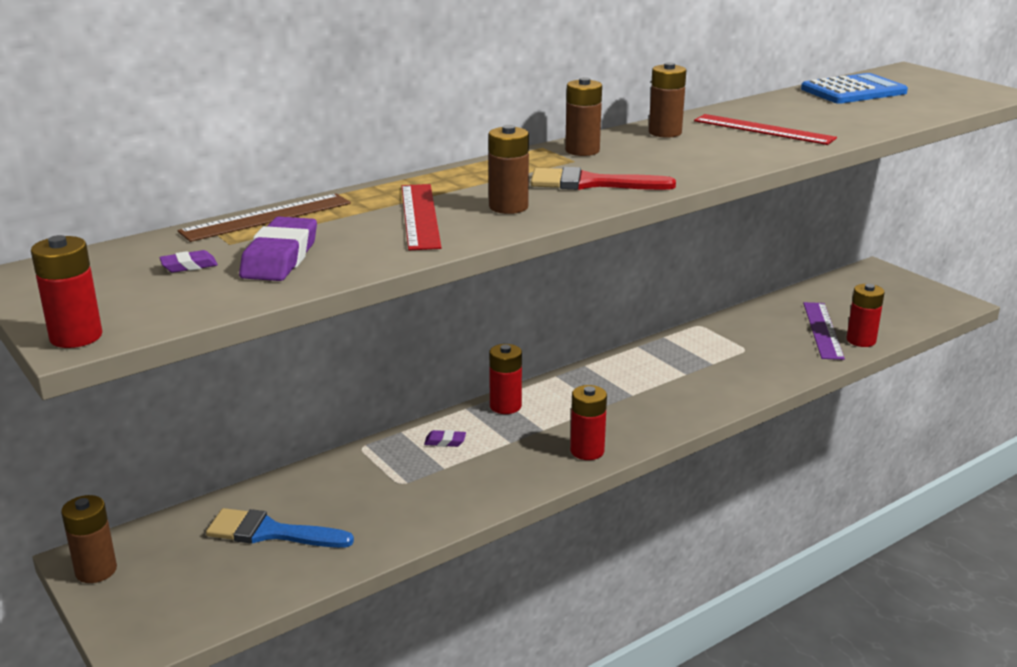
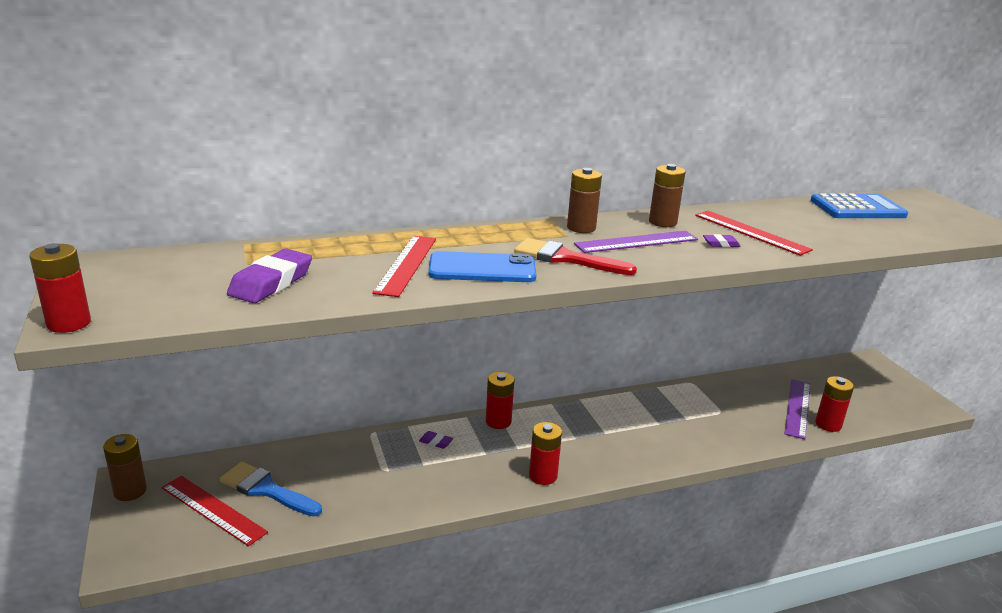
camera: 15 degrees right, 0 degrees up
(189, 266) = (200, 277): purple eraser -> purple eraser (721, 244)
(217, 567) = (213, 509): none -> red ruler
(266, 217) = (291, 246): brown ruler -> none
(508, 207) = (482, 268): brown battery -> blue phone
(652, 156) = (636, 242): none -> purple ruler

